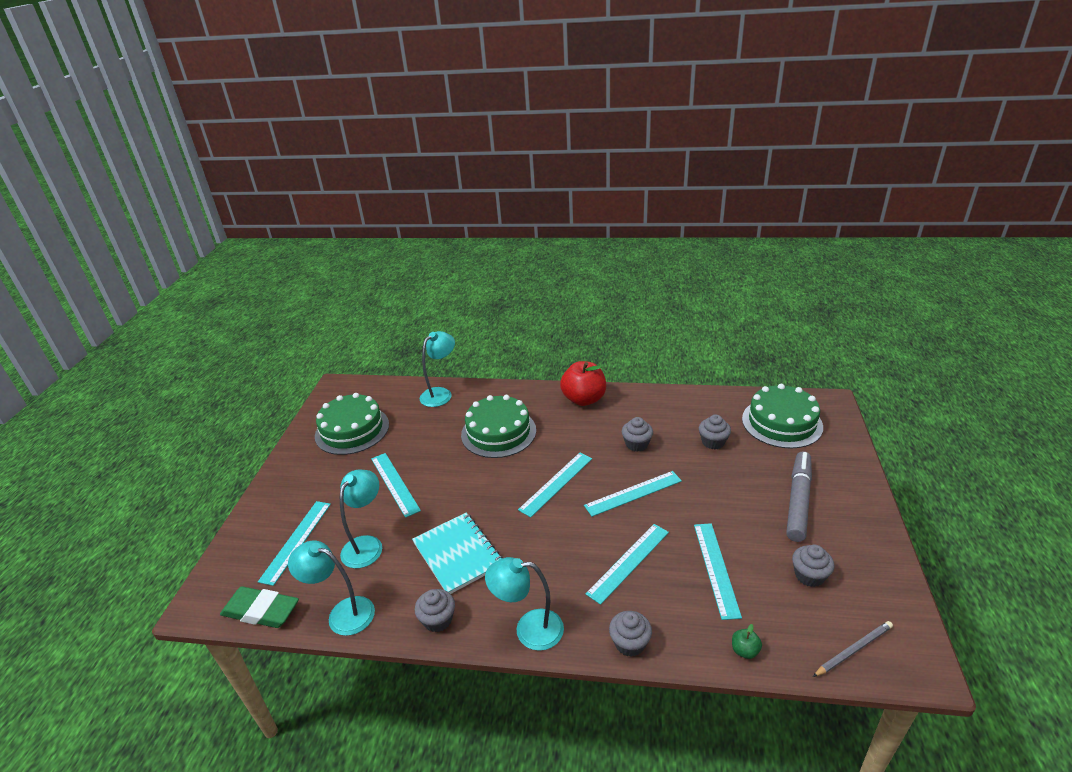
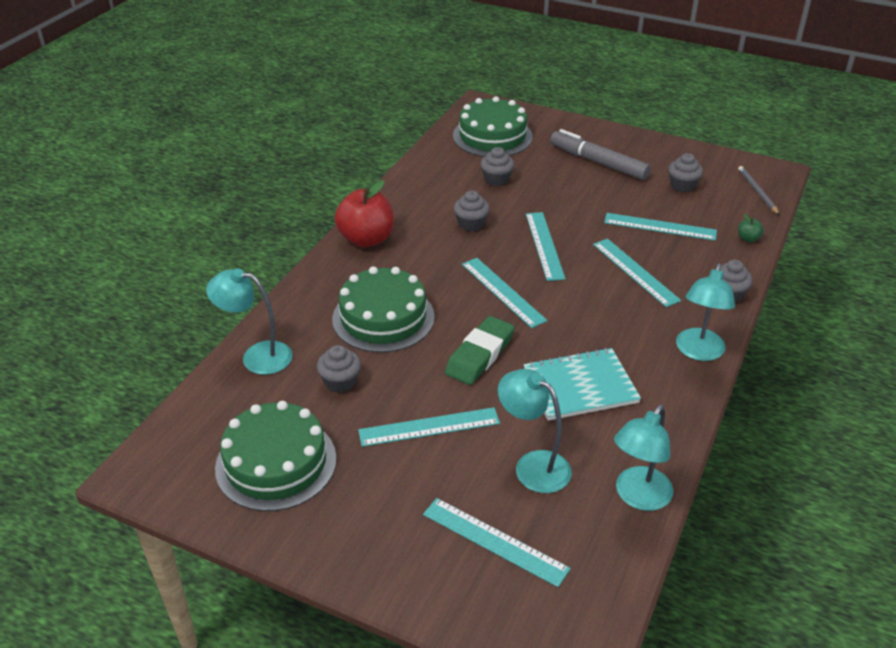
camera: 75 degrees left, 5 degrees up
(261, 611) = (611, 582): green eraser -> green eraser (480, 355)
(438, 620) = (669, 415): grey cupcake -> grey cupcake (340, 382)
(441, 393) = (257, 356): turquoise lamp -> turquoise lamp turned 45 degrees counterclockwise

